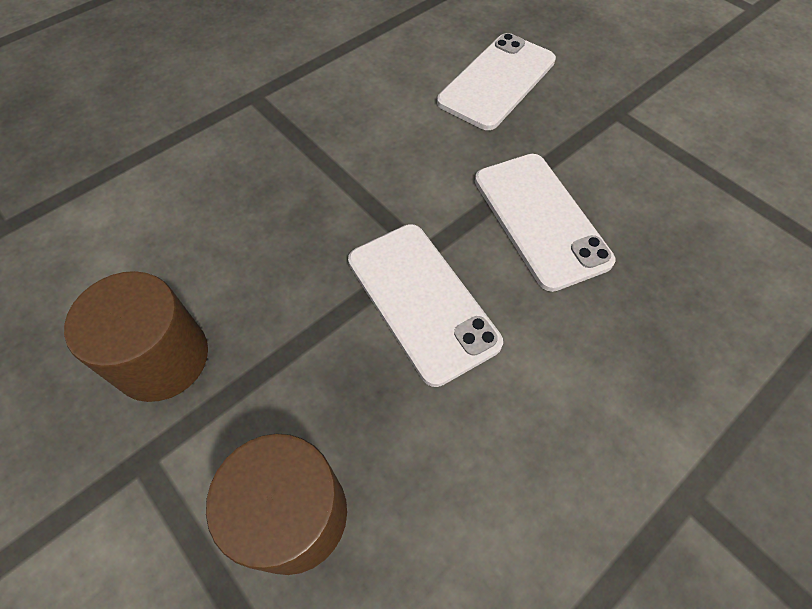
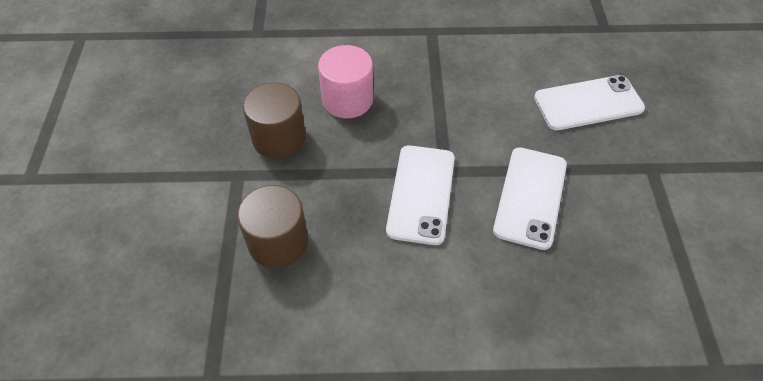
camera: 40 degrees right, 5 degrees down
(218, 241) = (347, 99): none -> pink cylinder

